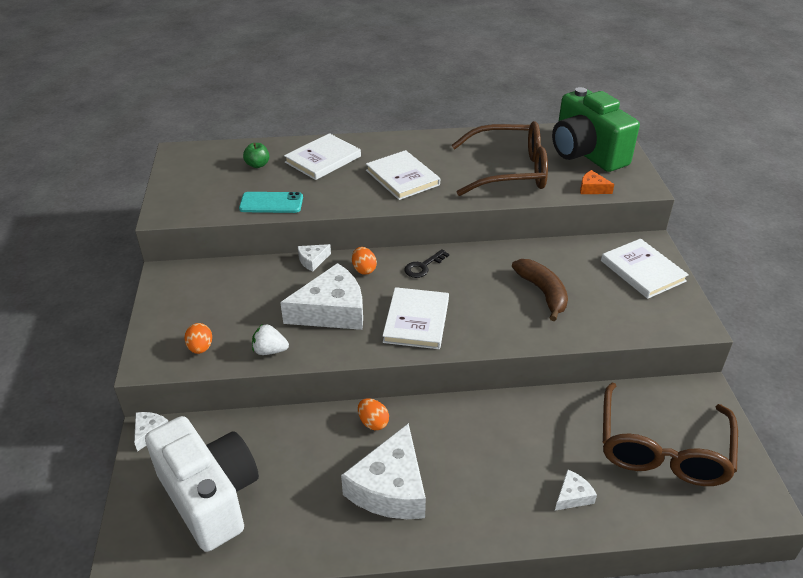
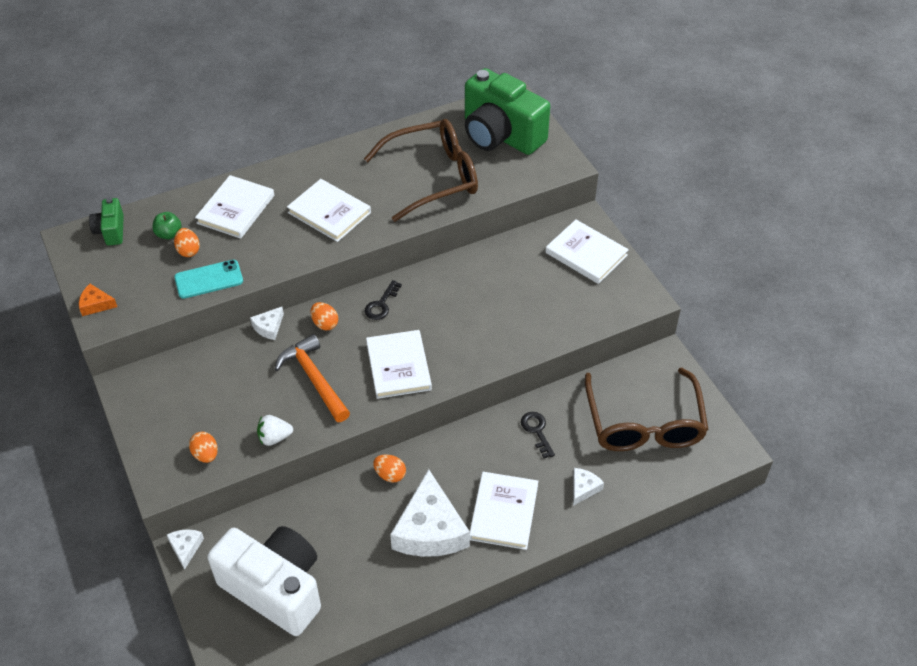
camera: 20 degrees left, 10 degrees up
(213, 153) = (111, 231): none -> green camera
(266, 179) = (188, 250): none -> orange egg
(331, 311) = (314, 378): white cheese -> orange hammer
(475, 494) = (504, 512): none -> white book
(540, 424) = (537, 431): none -> black key
(543, 293) = (503, 303): brown banana -> none
(592, 188) = (520, 179): orange cheese -> orange cheese (96, 304)

